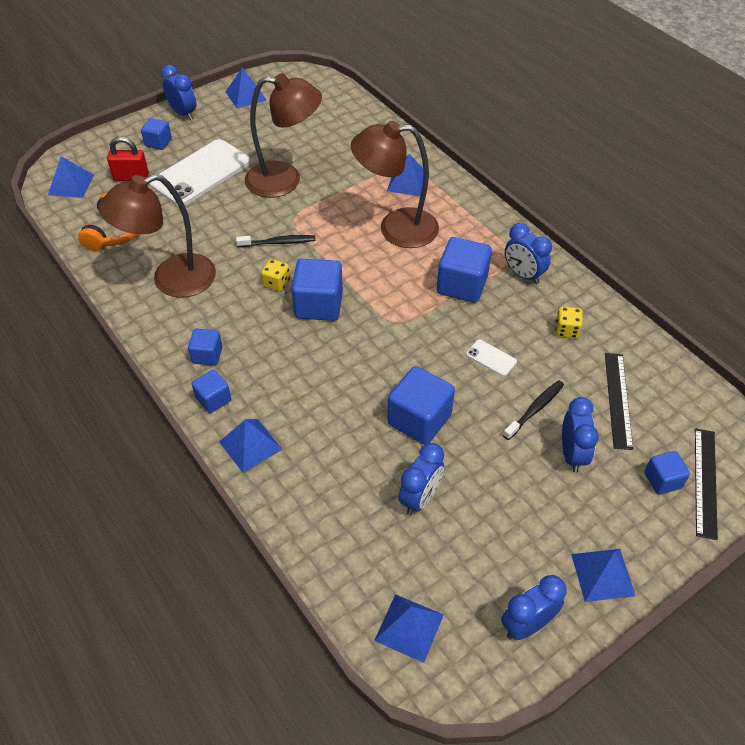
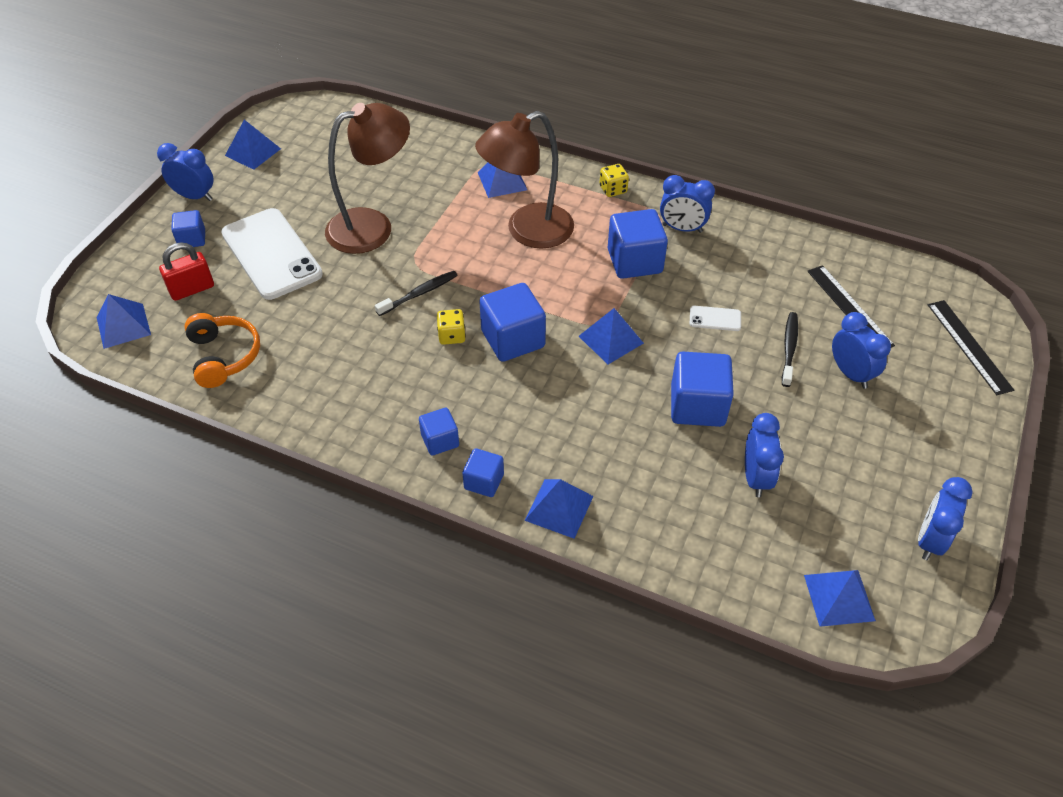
camera: 30 degrees left, 0 degrees up
(171, 280) = (335, 381): brown lamp -> none
(201, 173) = (271, 254): white phone -> white phone turned 45 degrees counterclockwise
(566, 330) = (759, 264): yellow dice -> yellow dice (613, 189)
(602, 574) = (953, 465): blue pyramid -> blue pyramid (611, 339)
(662, 480) = (936, 361): blue cube -> none

